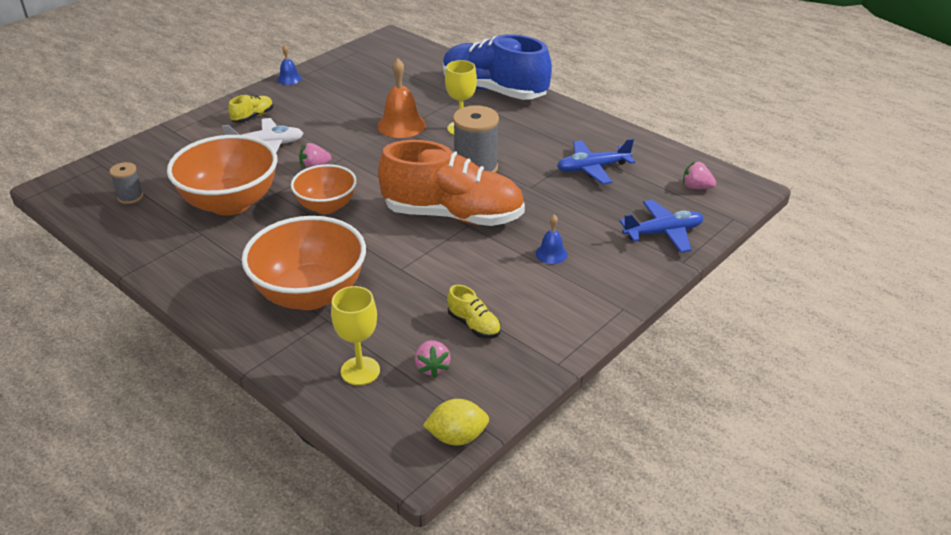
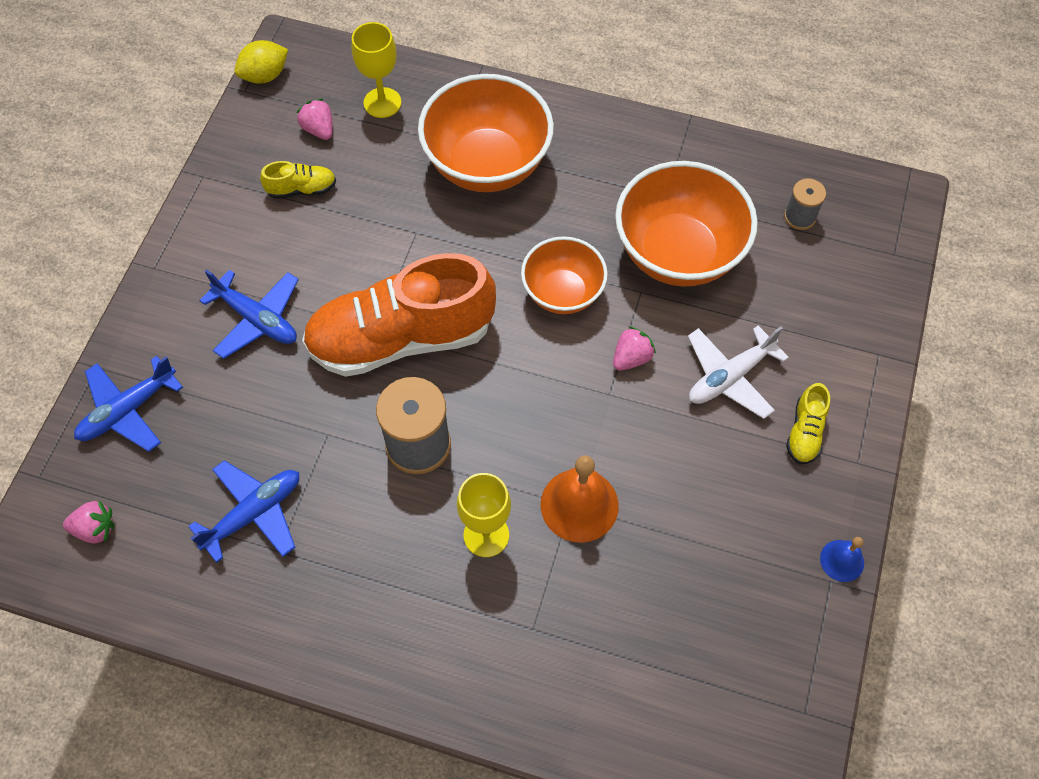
camera: 155 degrees right, 25 degrees up
(474, 325) = (301, 189): yellow shoe -> yellow shoe turned 150 degrees clockwise
(494, 90) = (488, 677): blue shoe -> none
(551, 254) = (257, 319): blue bell -> blue plane

